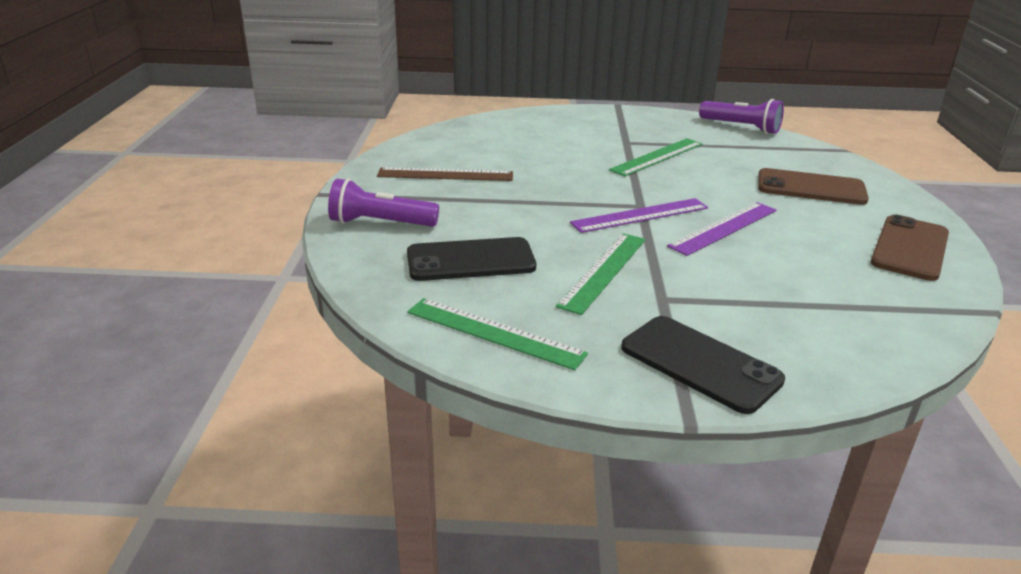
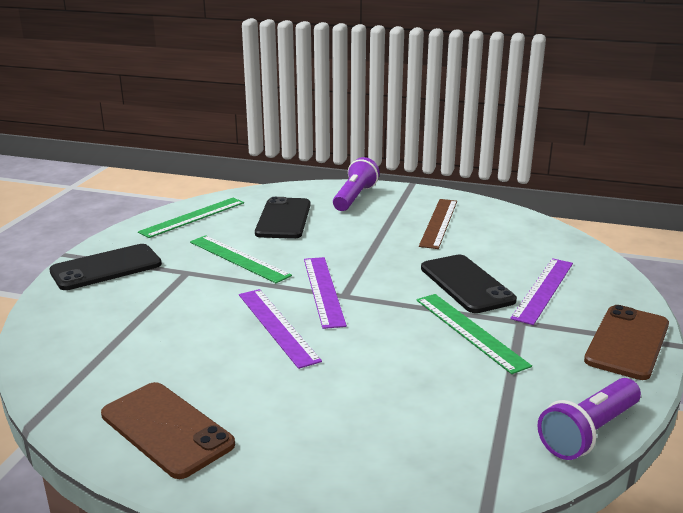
camera: 105 degrees right, 5 degrees down
(568, 135) = (543, 290): none -> purple ruler
(579, 159) = (466, 284): none -> black phone
(811, 188) = (348, 417): brown phone -> brown phone (627, 342)

